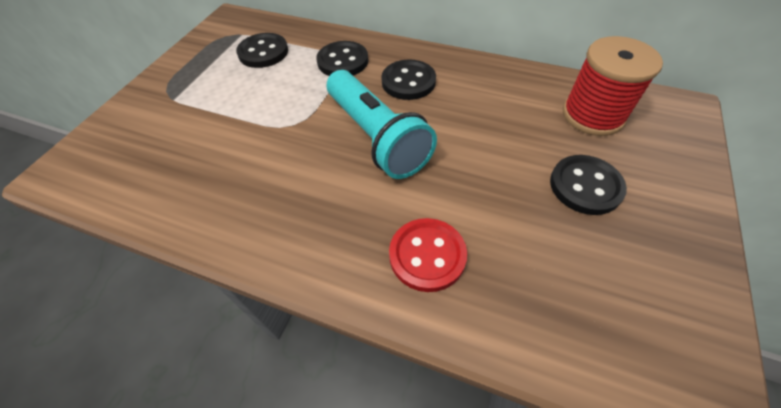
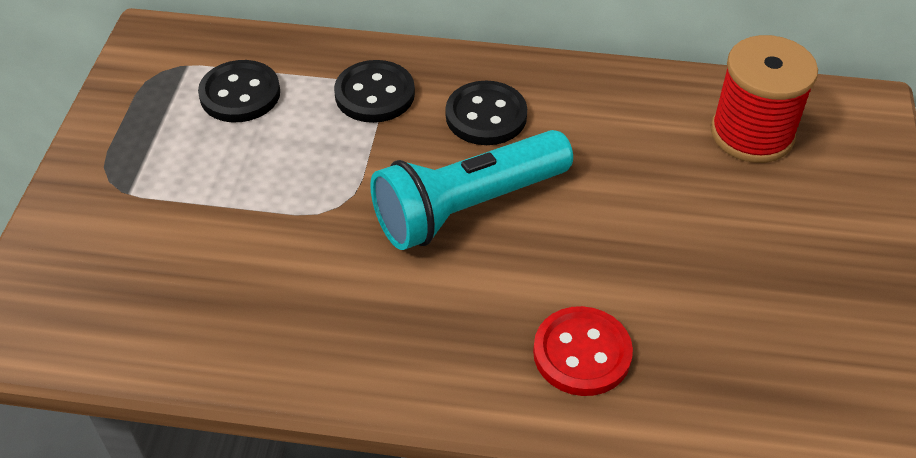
camera: 15 degrees left, 5 degrees down
(377, 137) = (468, 207): turquoise flashlight -> turquoise flashlight turned 105 degrees clockwise
(585, 186) = (757, 234): black button -> none

